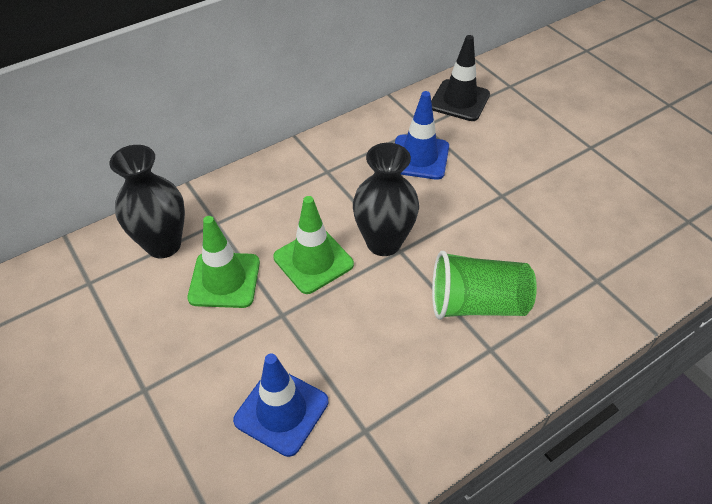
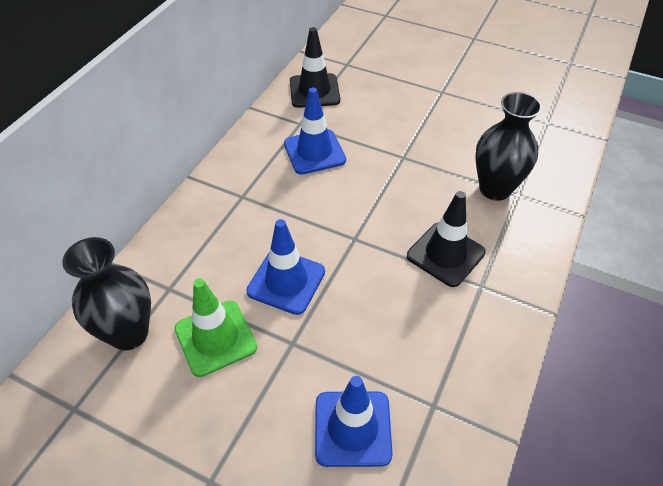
camera: 30 degrees left, 0 degrees up
(313, 261) = (286, 281): green traffic cone -> blue traffic cone
(383, 242) = (336, 238): black vase -> black vase (495, 189)
(477, 304) = (445, 254): green cup -> black traffic cone

